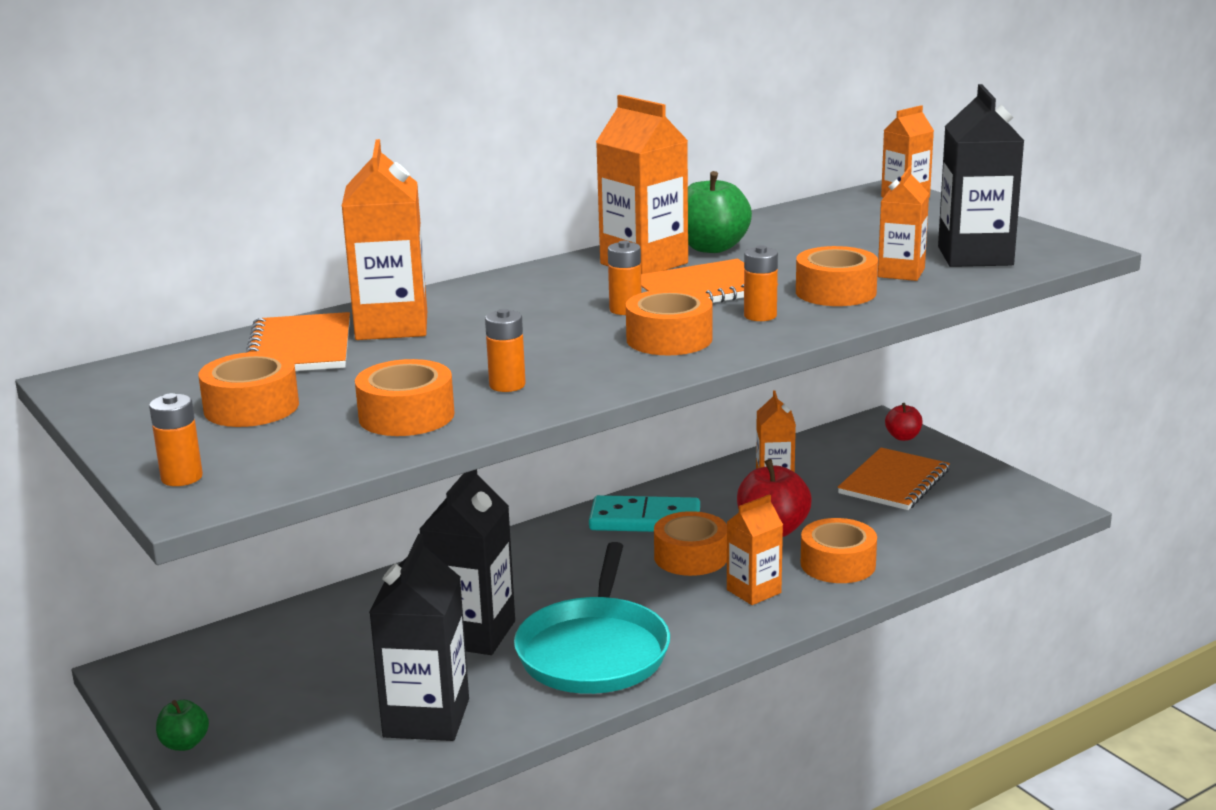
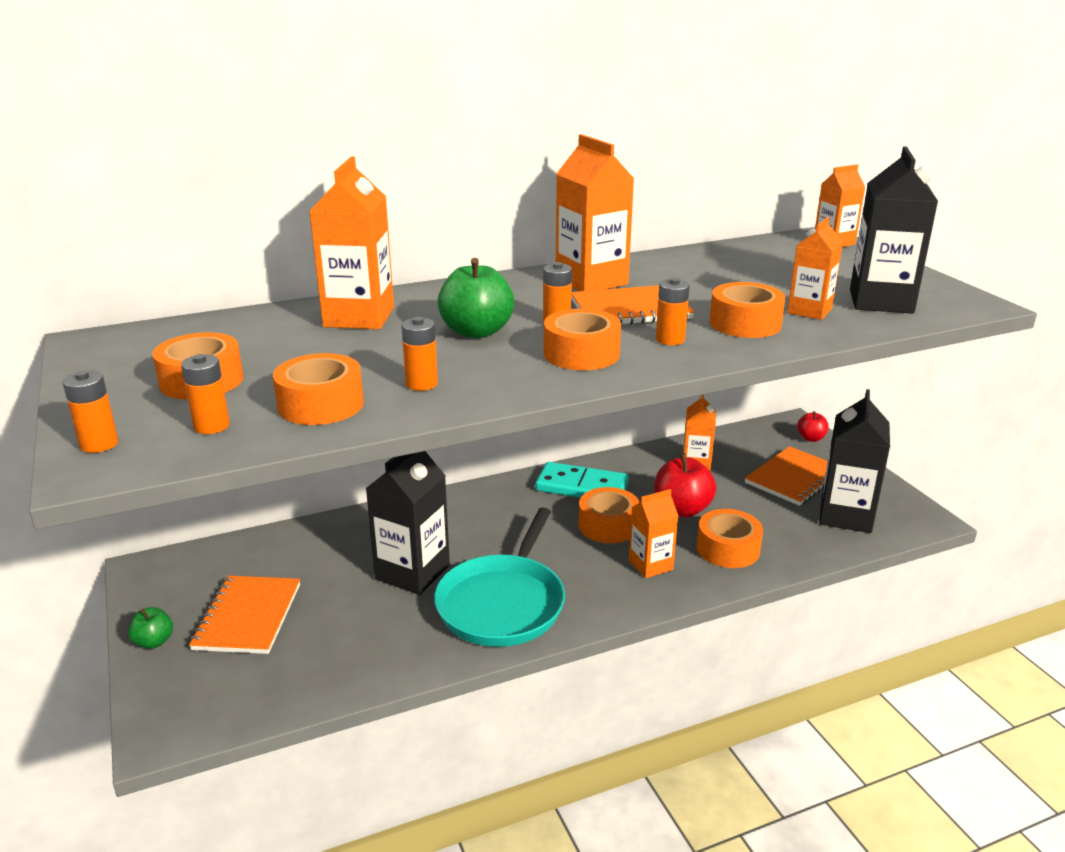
camera: 10 degrees right, 5 degrees up
(297, 448) = (211, 426): none -> orange battery
(300, 348) = (275, 329): orange notebook -> orange notebook (248, 617)
(426, 718) = (347, 647): black carton -> black carton (845, 515)
(712, 248) = (654, 272): green apple -> green apple (476, 332)

